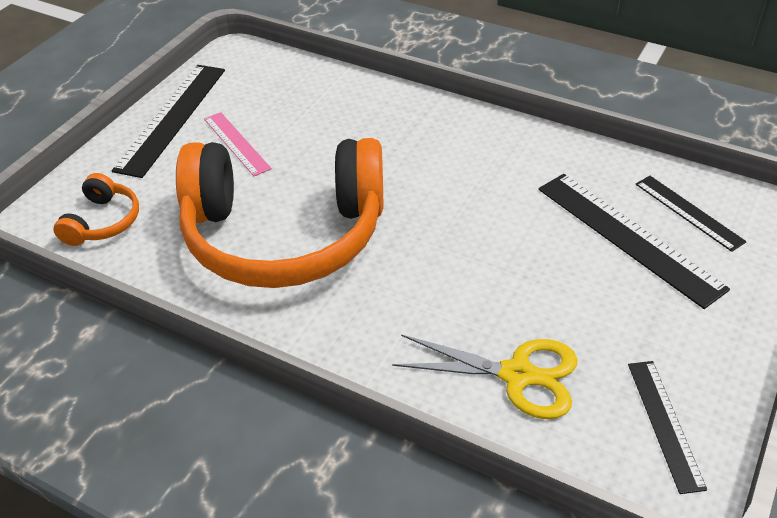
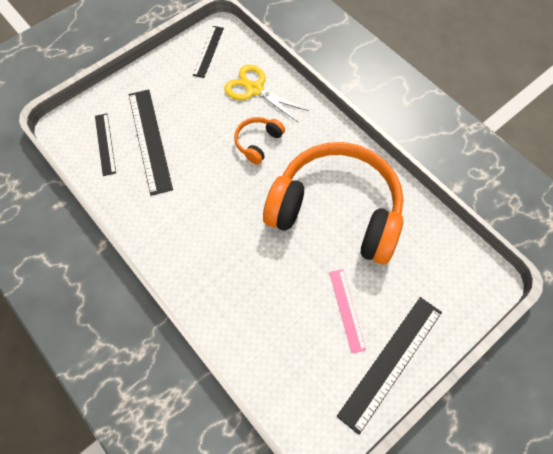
camera: 160 degrees left, 20 degrees up
(102, 222) = (448, 263): orange headphones -> orange headphones (258, 142)

